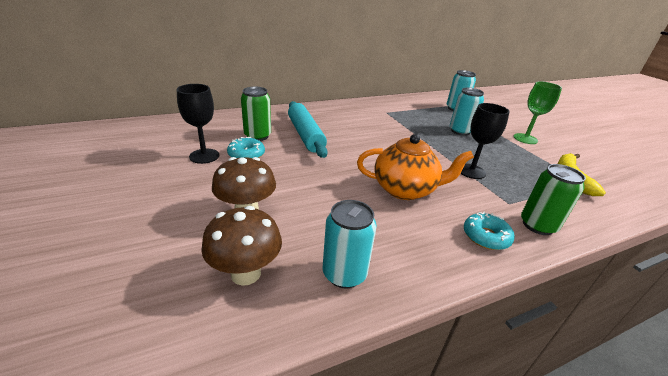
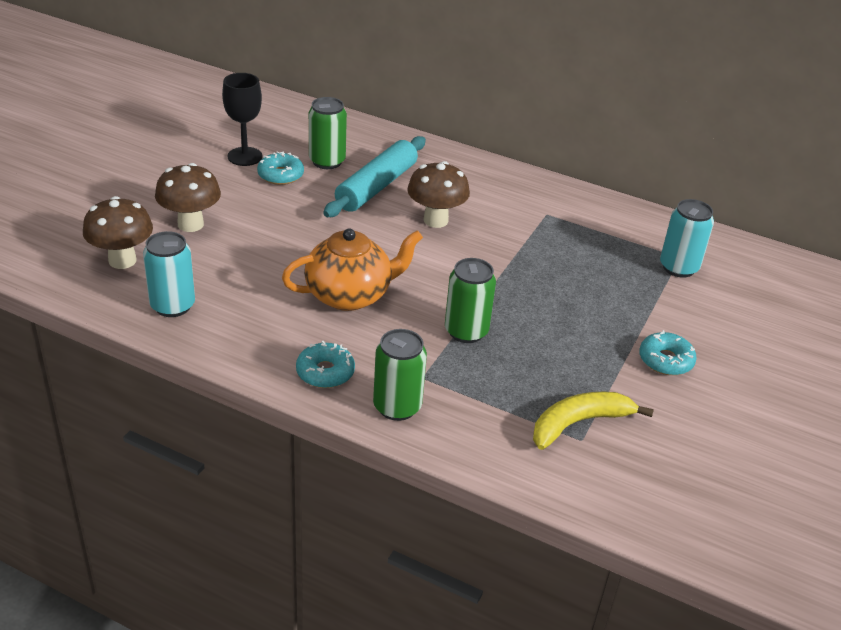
camera: 50 degrees right, 5 degrees up
(359, 135) = (435, 220): none -> brown mushroom
(405, 189) = (350, 295): orange teapot -> orange teapot turned 75 degrees counterclockwise
(460, 131) = (588, 293): turquoise can -> none
(471, 171) = (466, 331): black goblet -> green can
(525, 139) = (665, 360): green goblet -> turquoise donut

